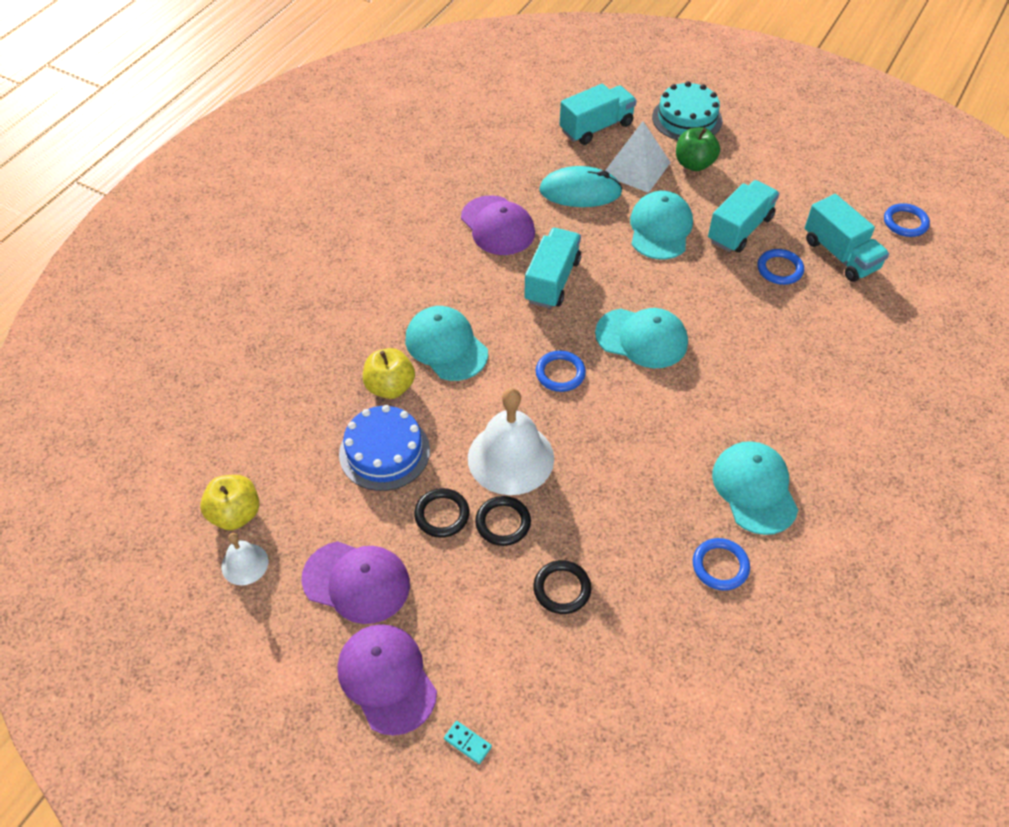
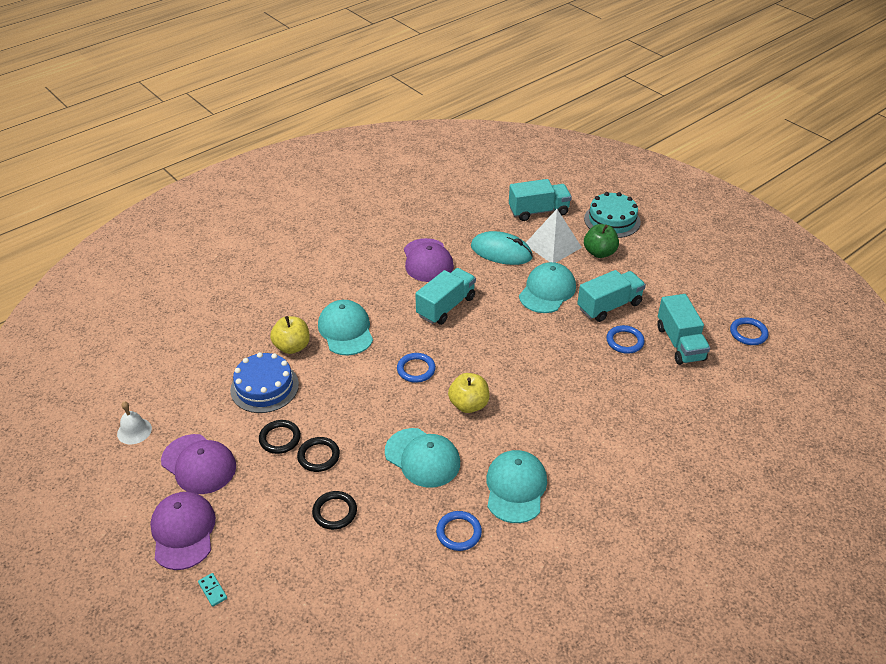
camera: 20 degrees right, 10 degrees down
(235, 514) = (146, 398): yellow apple -> yellow apple (468, 404)
(510, 458) = (348, 415): white bell -> none
(642, 338) = (490, 362): turquoise cap -> turquoise cap (422, 458)

